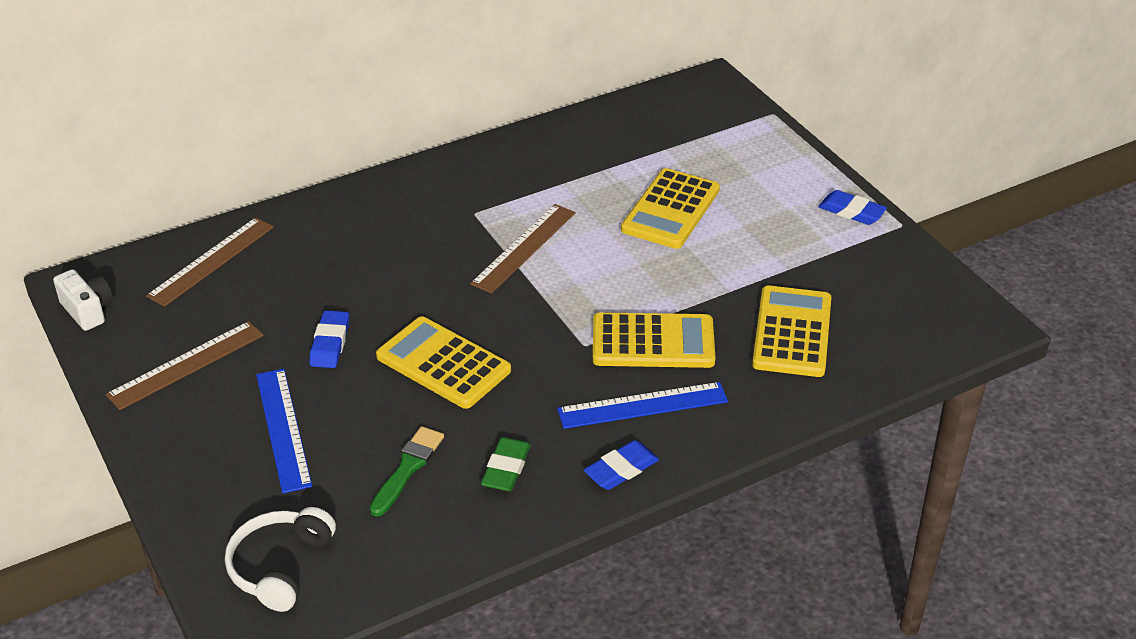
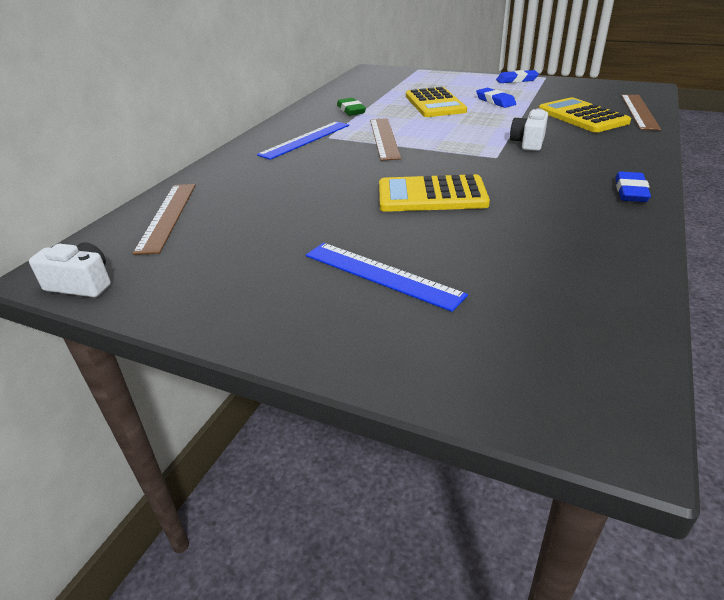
camera: 35 degrees left, 5 degrees down
(186, 365) = (232, 276): brown ruler -> brown ruler (639, 111)
(280, 566) = (543, 361): white headphones -> none
(330, 343) = (335, 218): blue eraser -> blue eraser (495, 101)
(407, 468) = (512, 251): green brush -> none
(506, 468) = (571, 221): green eraser -> green eraser (351, 110)
(642, 405) = (579, 164): blue ruler -> blue ruler (305, 140)
(653, 342) = (528, 142): yellow calculator -> white camera

